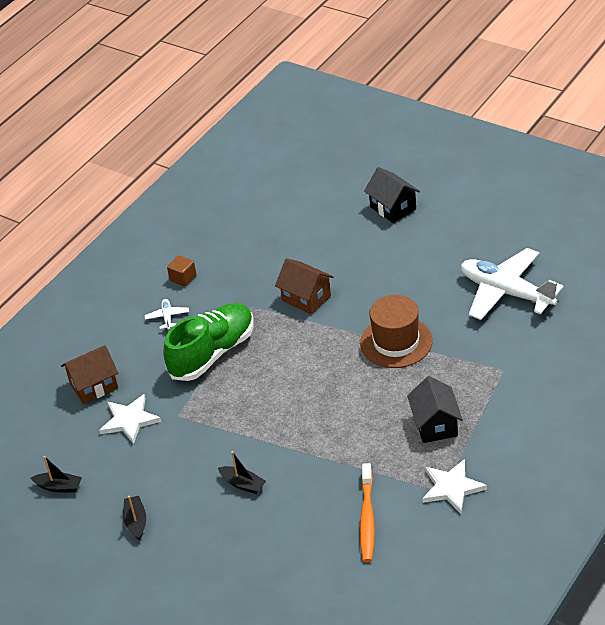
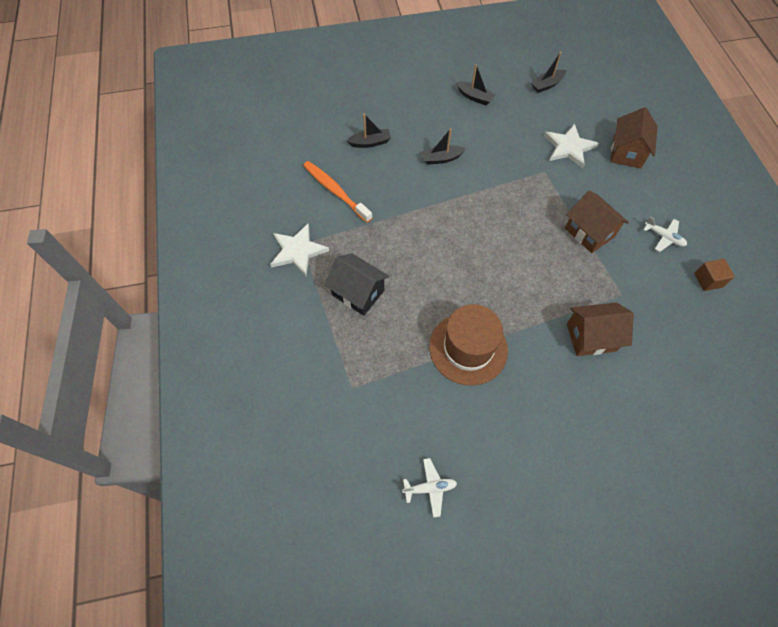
camera: 130 degrees right, 20 degrees up
(212, 353) = (589, 232): green shoe -> brown house
(285, 544) = (370, 142): none -> black boat
(393, 208) = (657, 522): black house -> none
(506, 292) = (430, 488): white plane -> white plane, size x0.40

